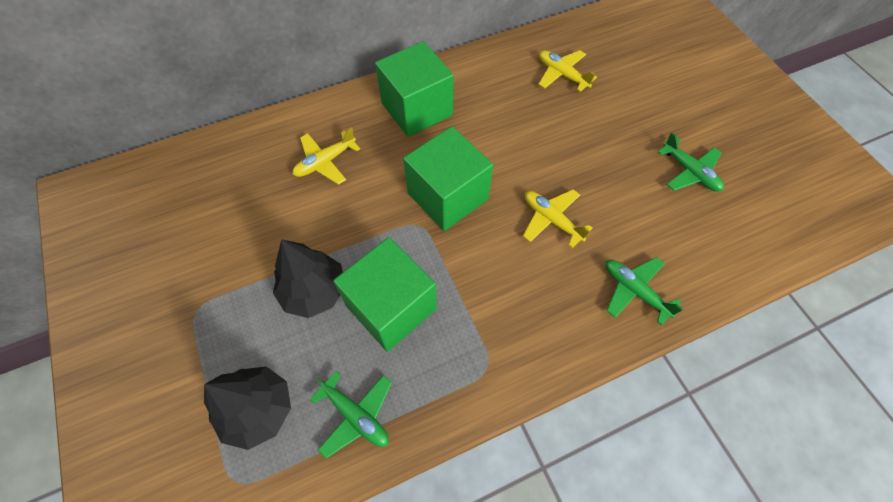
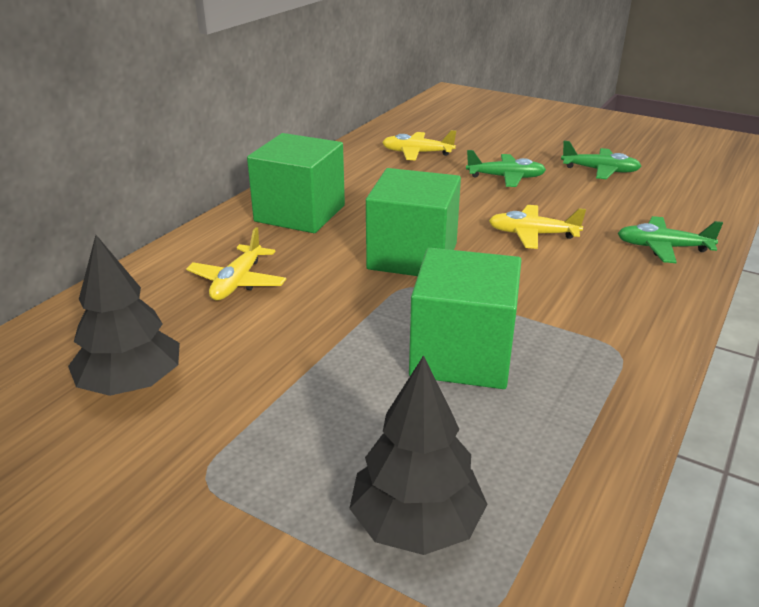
camera: 35 degrees left, 30 degrees down
(314, 291) = (354, 383): black tree -> black tree (131, 384)
(356, 415) = (542, 459): green plane -> green plane (505, 177)

